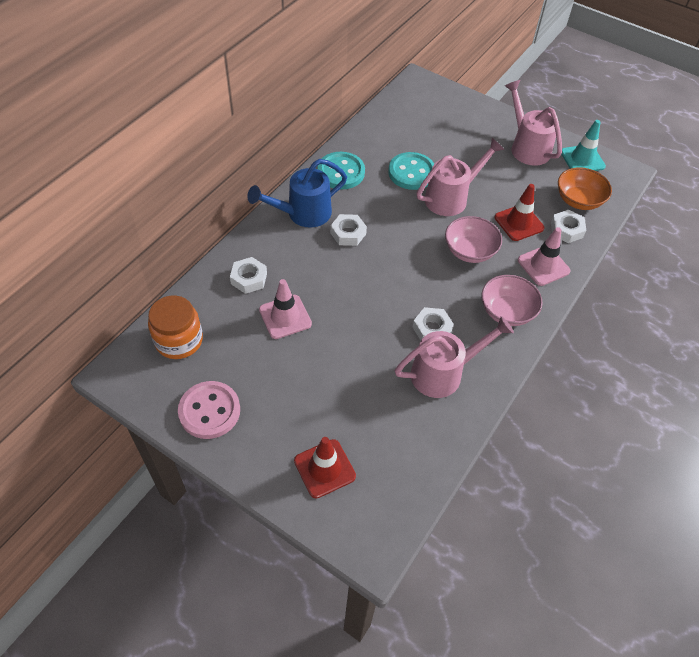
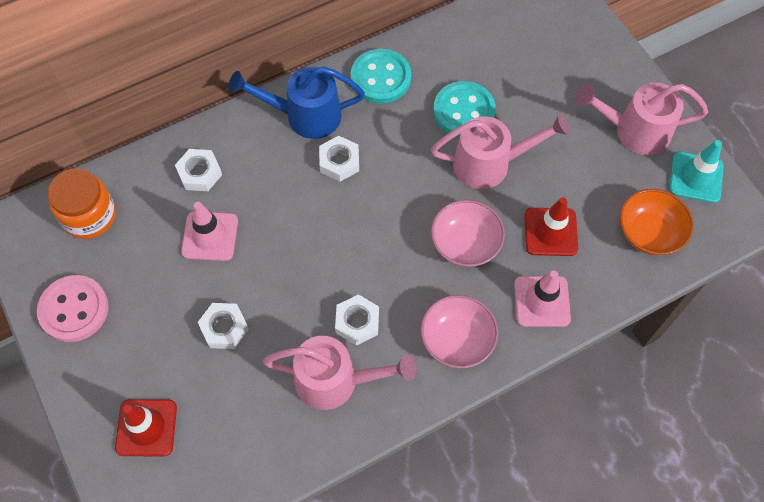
camera: 30 degrees right, 10 degrees up
(527, 147) = (634, 131): pink watering can -> pink watering can turned 90 degrees counterclockwise
(566, 230) = (605, 266): white nut -> white nut (224, 328)

